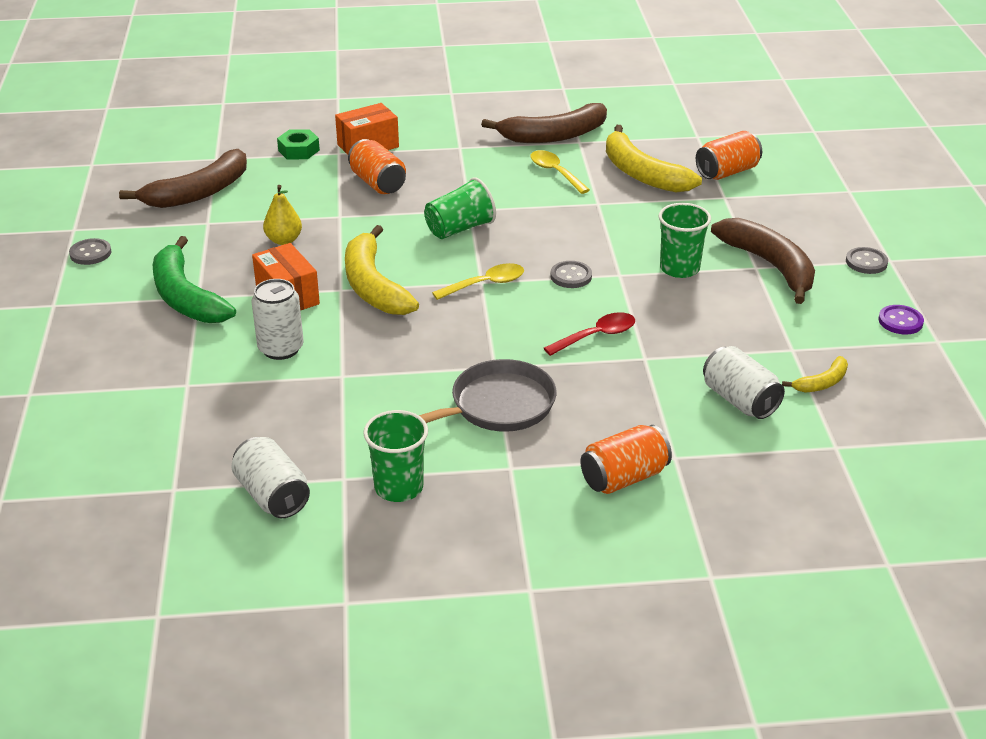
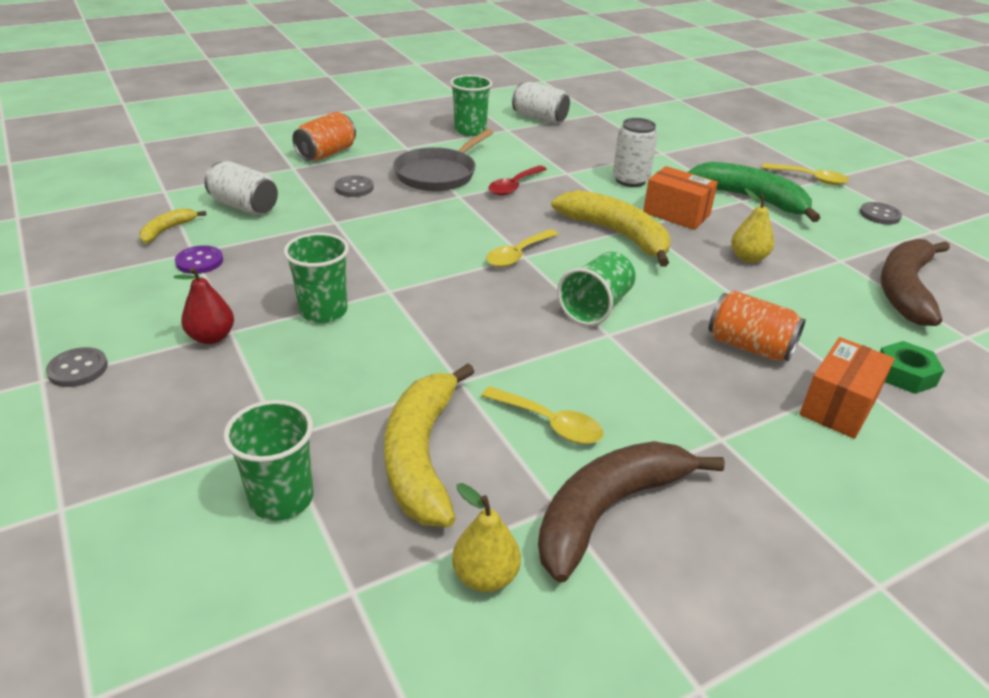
camera: 155 degrees right, 0 degrees up
(78, 308) = (810, 179): none -> yellow spoon
(571, 276) = (439, 279): grey button -> grey button (354, 188)
(596, 336) = (385, 231): red spoon -> red spoon (514, 186)
(632, 128) = (485, 576): none -> yellow pear
(642, 174) = (421, 455): yellow banana -> yellow banana turned 120 degrees counterclockwise
(727, 172) = (281, 498): orange can -> green cup
(770, 265) = (211, 337): brown banana -> red pear
(900, 321) = (62, 300): purple button -> purple button (199, 261)

